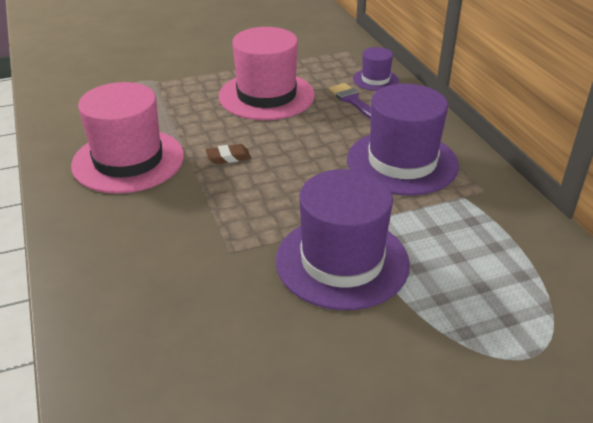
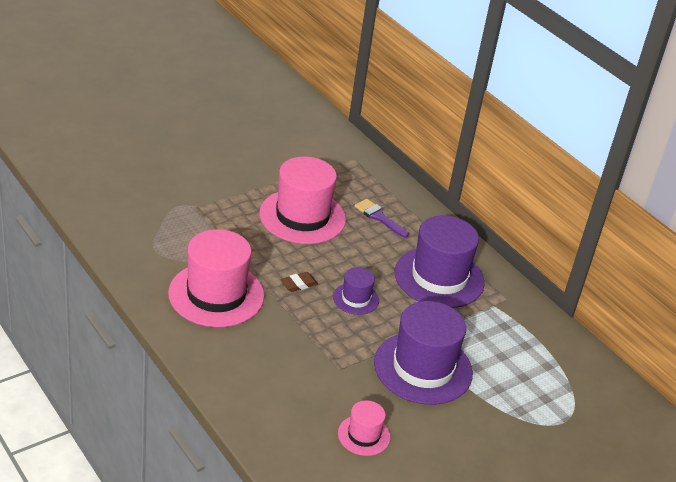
camera: 20 degrees left, 0 degrees up
(221, 341) = (364, 435): none -> pink hat
(375, 80) = (390, 192): purple hat -> purple hat (356, 299)

